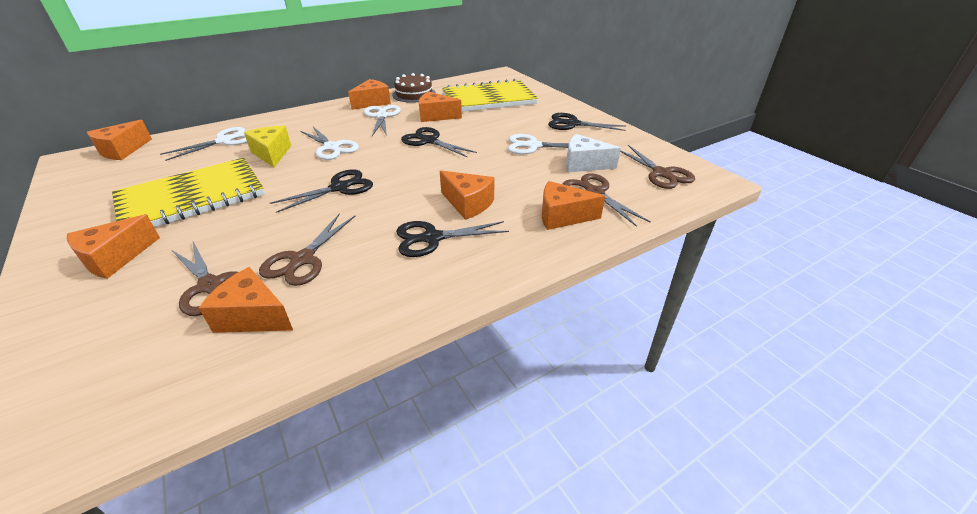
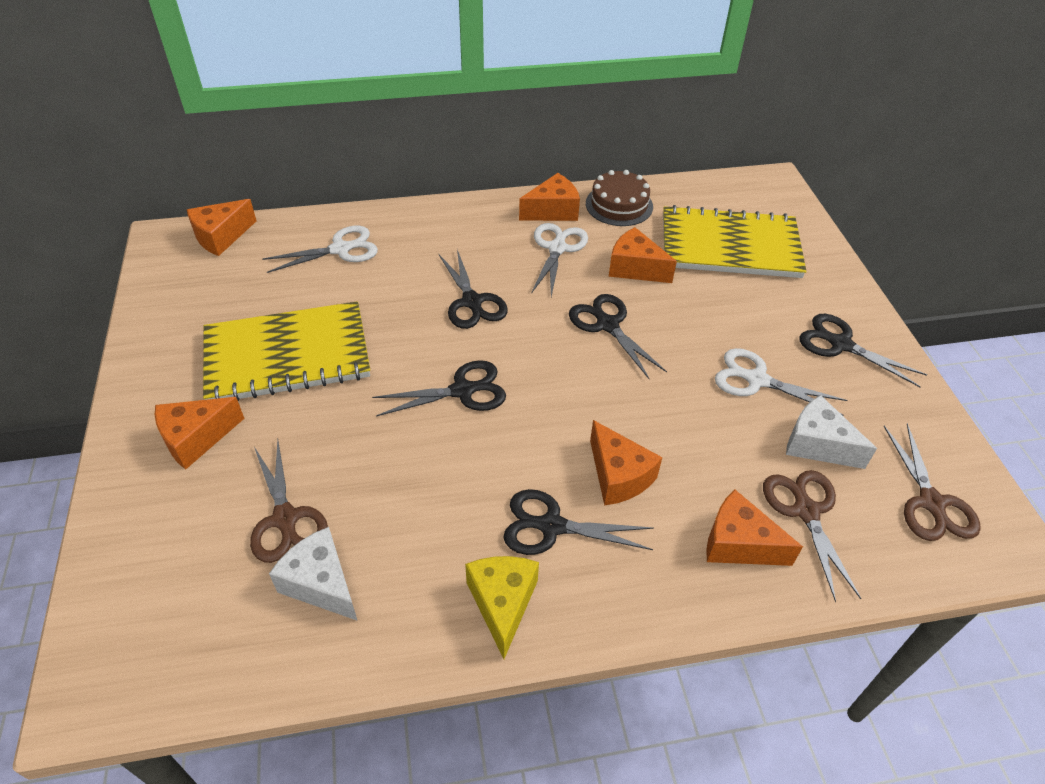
camera: 20 degrees right, 10 degrees up
(253, 316) = (321, 583): orange cheese -> white cheese
(272, 154) = (394, 294): yellow cheese -> yellow cheese (502, 604)
(302, 259) = (390, 510): brown scissors -> none
(332, 147) = (472, 302): white scissors -> black scissors

